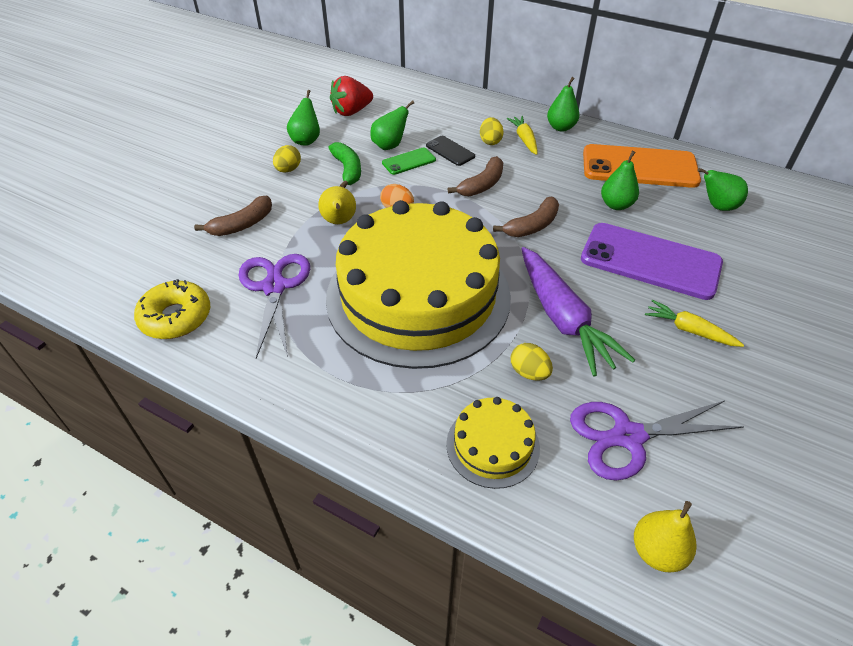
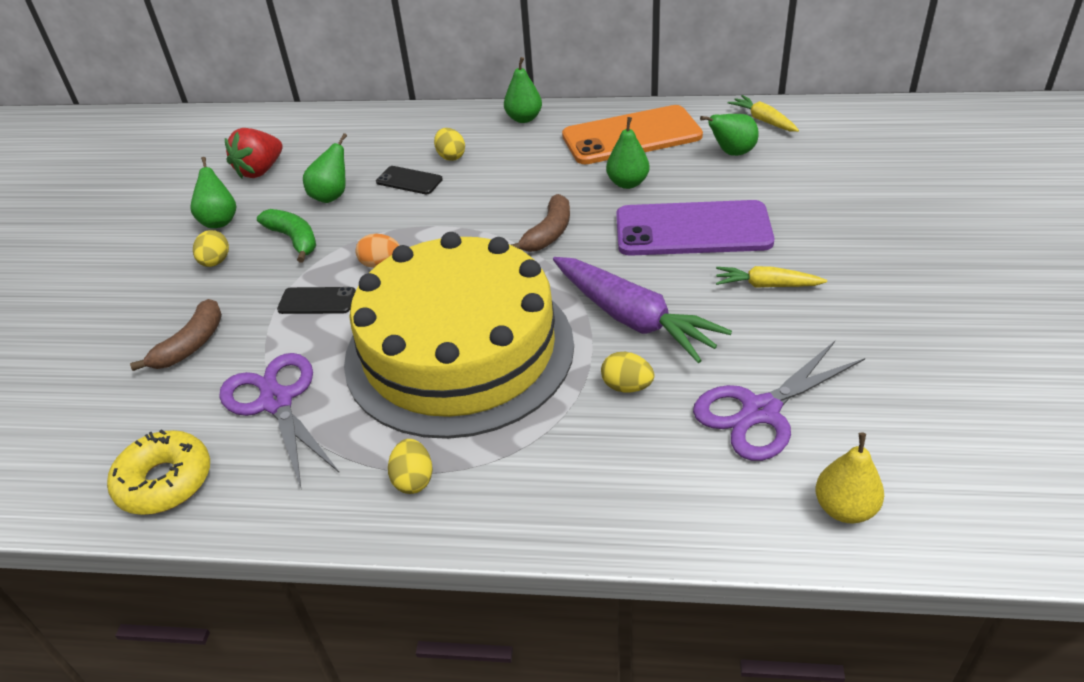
camera: 20 degrees left, 5 degrees down
(335, 383) = (413, 480): none -> yellow egg
(339, 222) = (317, 301): yellow pear -> black phone
(409, 161) = (365, 207): green phone -> none
(482, 185) = (467, 207): brown banana -> none
(492, 445) = (628, 475): yellow cake -> none
(524, 139) = (489, 143): yellow carrot -> yellow carrot (763, 120)

